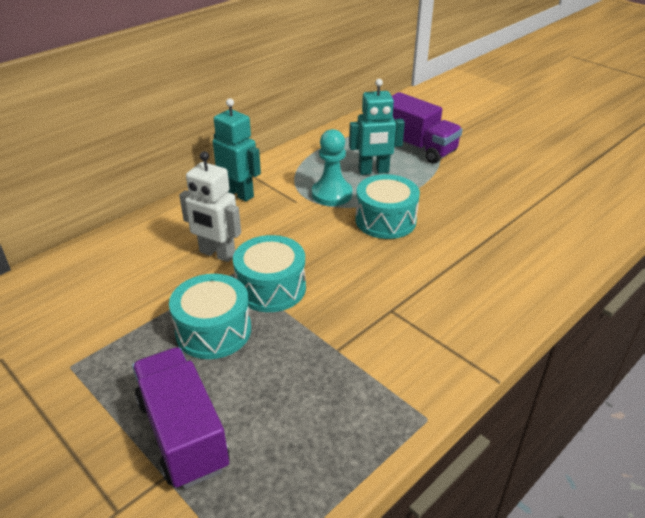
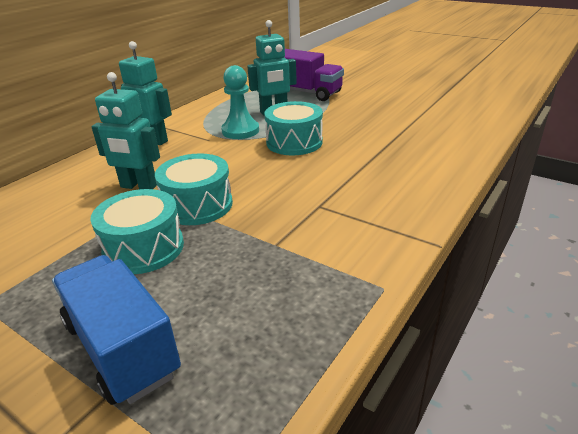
camera: 10 degrees left, 5 degrees down
(183, 433) = (122, 348): purple truck -> blue truck
(217, 254) = (138, 186): white robot -> turquoise robot

